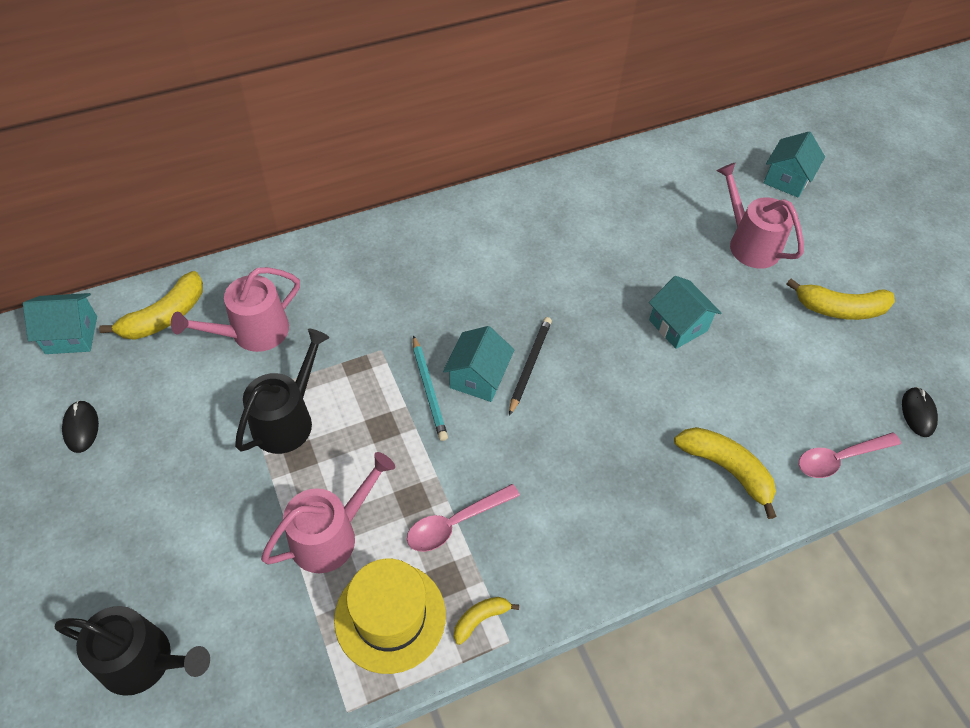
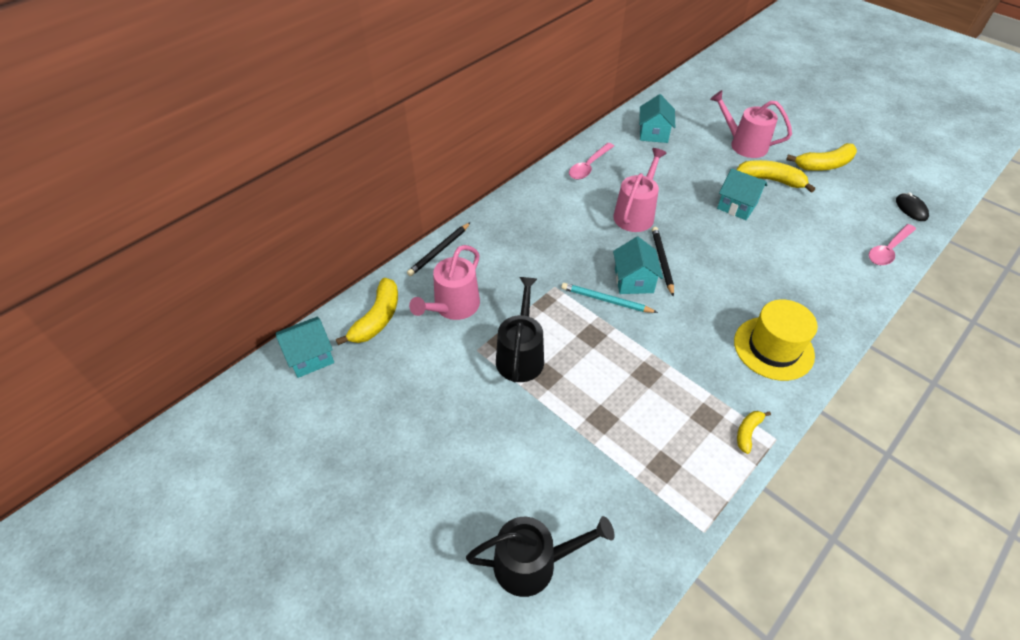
camera: 20 degrees left, 5 degrees down
(81, 427) = (364, 419): black mouse -> none
(282, 258) = (439, 250): none -> black pencil
(330, 535) = (607, 420): pink watering can -> pink watering can (635, 214)
(390, 617) = (687, 456): yellow hat -> yellow hat (773, 348)
(428, 390) = (606, 300): turquoise pencil -> turquoise pencil turned 150 degrees clockwise
(455, 523) = (686, 378): pink spoon -> pink spoon (589, 166)
(726, 469) = (829, 280): yellow banana -> yellow banana (770, 180)
(786, 179) = (738, 101): turquoise house -> turquoise house (653, 133)

